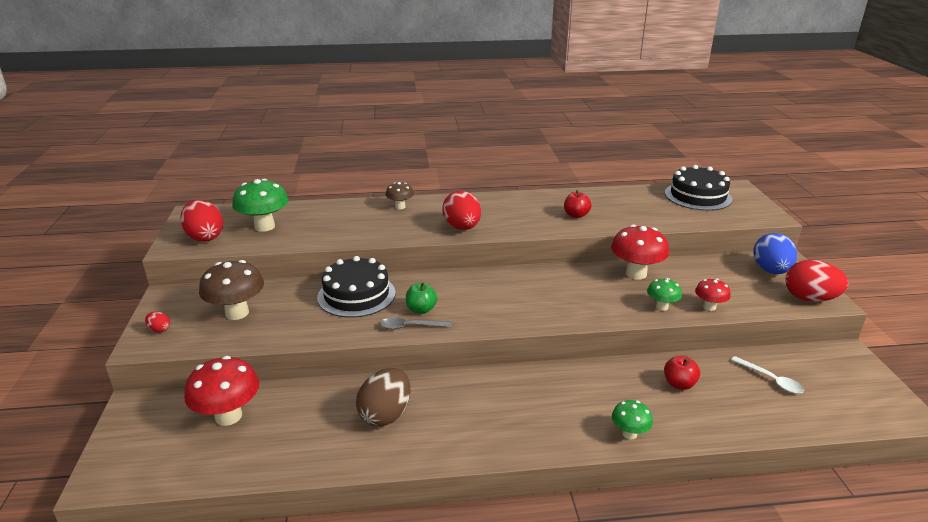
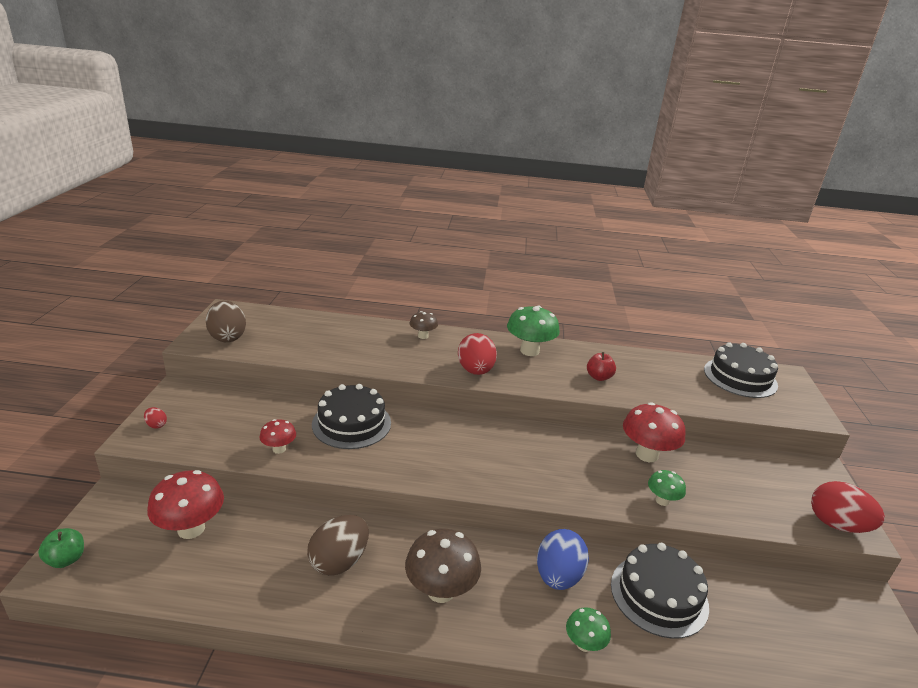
camera: 10 degrees right, 0 degrees up
(205, 237) = (227, 337): red egg -> brown egg
(237, 313) = (232, 421): brown mushroom -> brown mushroom (441, 591)
(264, 226) = (286, 335): green mushroom -> green mushroom (529, 351)
(410, 327) = (390, 470): grey spoon -> none
(421, 309) = (408, 453): green apple -> green apple (66, 559)
(679, 384) = (659, 595): red apple -> black cake
(709, 307) = (716, 512): red mushroom -> red mushroom (279, 449)
(770, 271) = (801, 480): blue egg -> blue egg (558, 576)
(771, 380) = (766, 613): white spoon -> none

